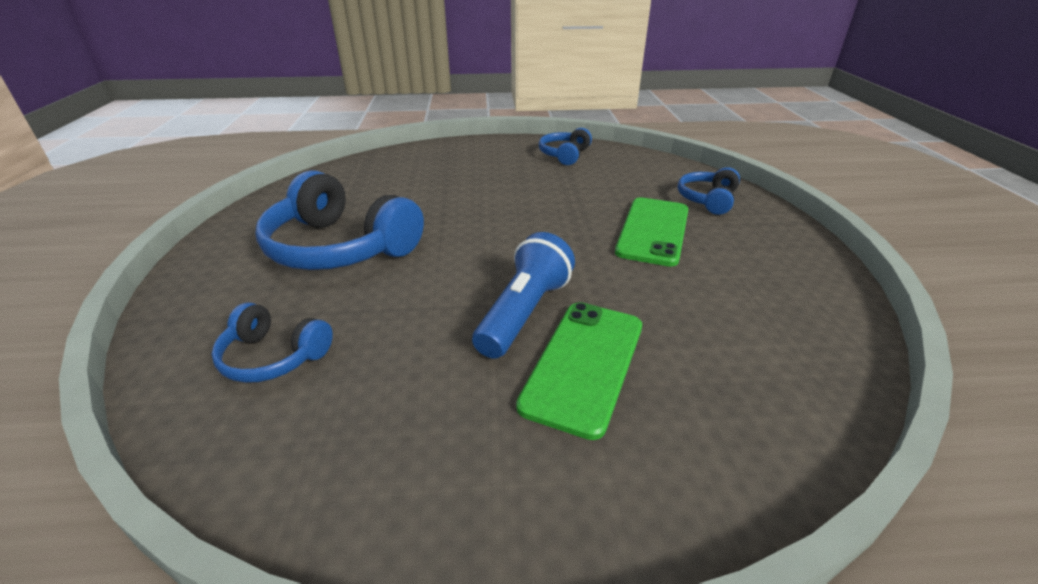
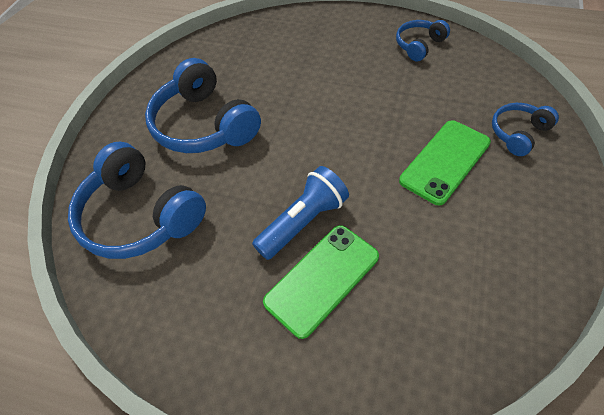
camera: 25 degrees right, 20 degrees up
(273, 357) = (140, 216): blue headphones -> blue headphones, size x1.90

